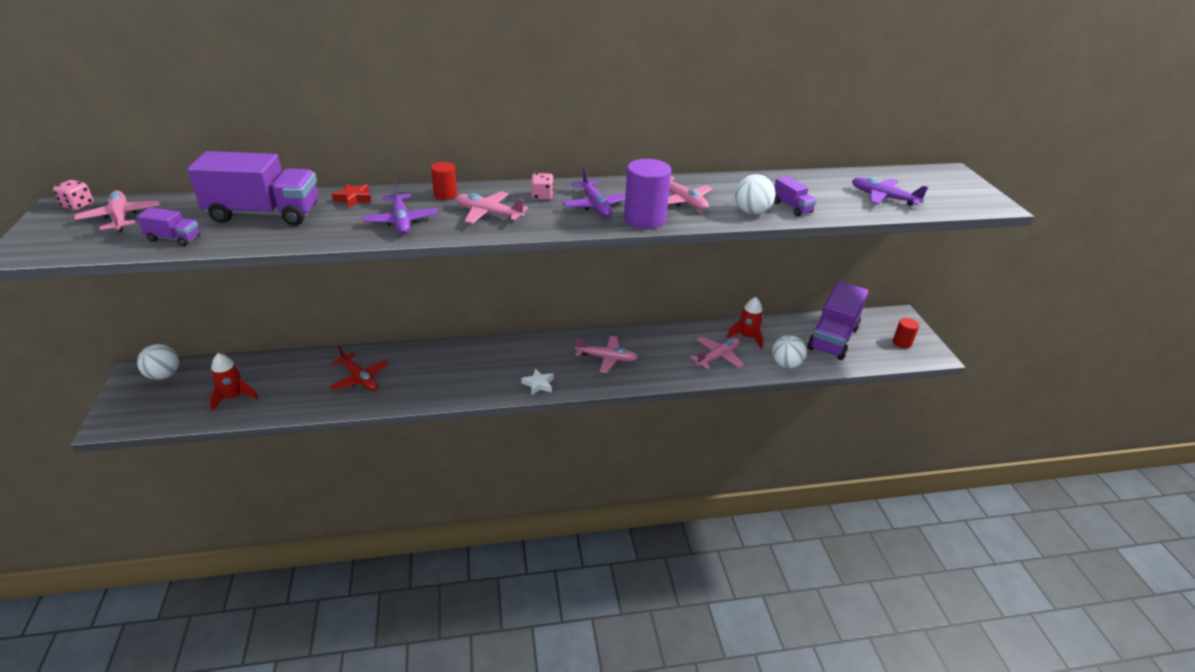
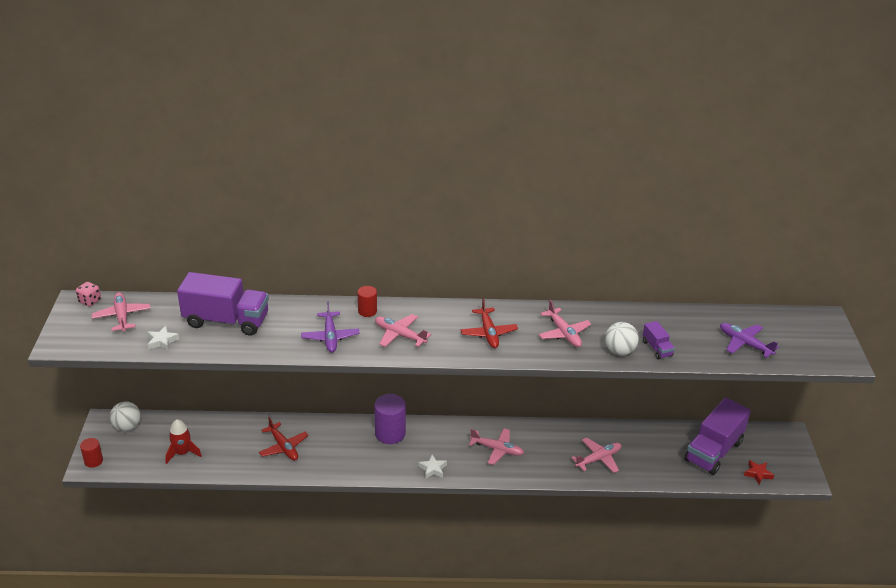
camera: 10 degrees right, 0 degrees up
(174, 238) = (162, 341): purple truck -> white star
(353, 199) = (294, 310): red star -> red star (757, 474)
(542, 196) = (446, 319): pink dice -> none
(595, 206) = (488, 333): purple plane -> red plane
(644, 219) = (526, 351): purple cylinder -> purple cylinder (390, 433)
(747, 337) = (631, 441): red rocket -> none
(785, 364) = (659, 473): white ball -> none
(902, 343) = (779, 463): red cylinder -> red cylinder (93, 461)

